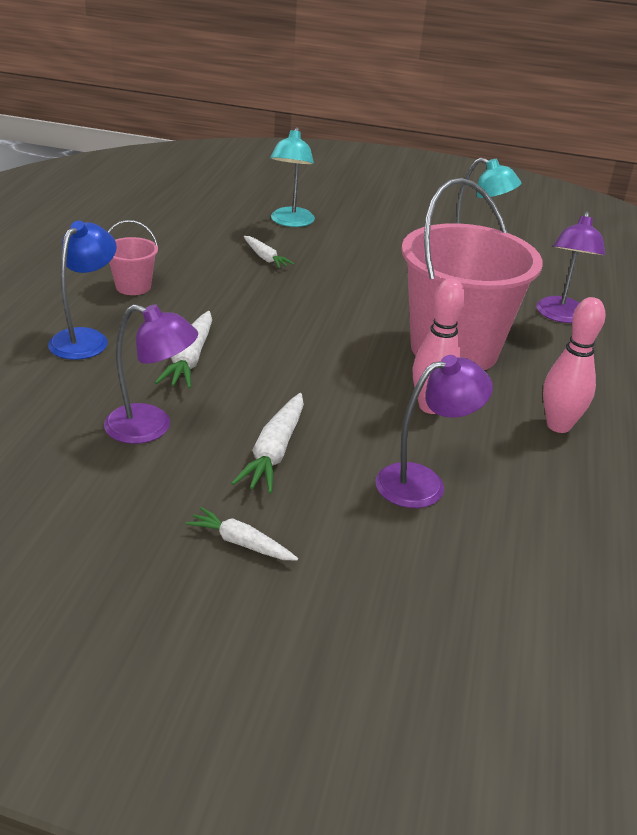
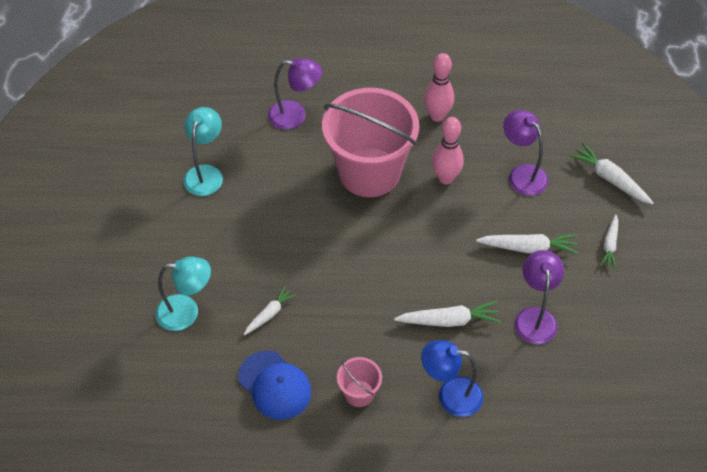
camera: 100 degrees left, 20 degrees up
(177, 248) = (275, 385): none -> blue cap
(388, 589) = (610, 179): none -> white carrot

